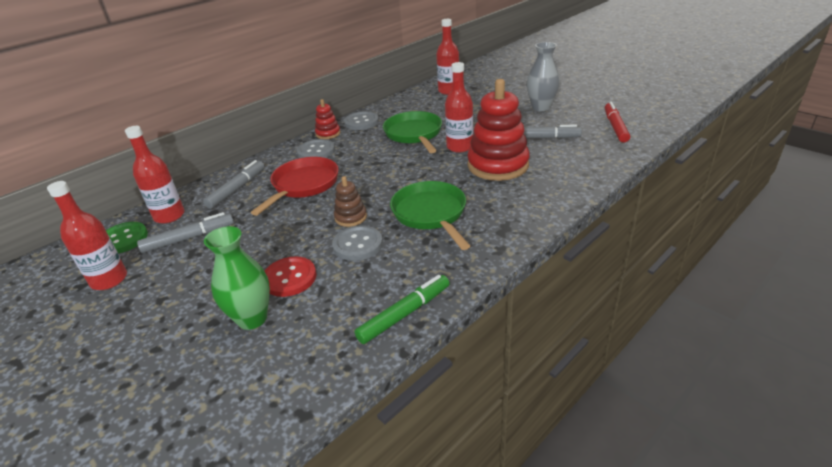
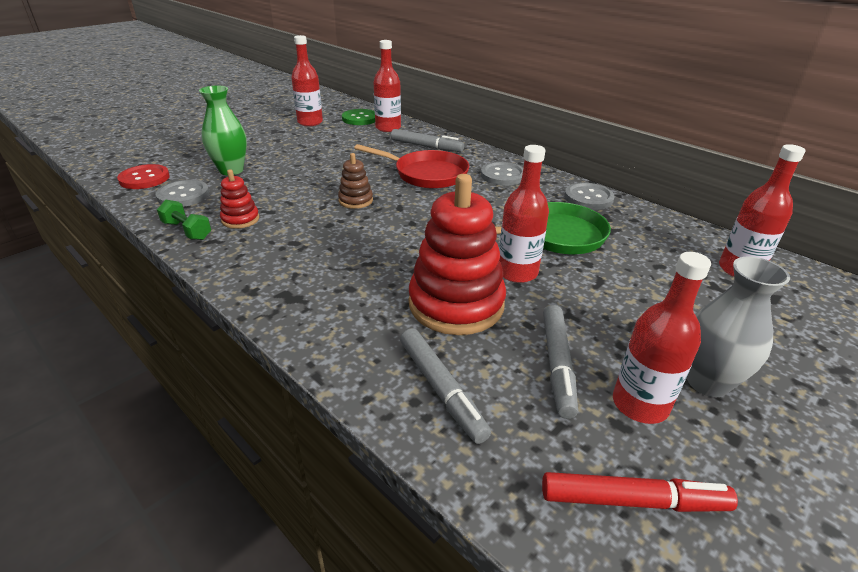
camera: 85 degrees right, 0 degrees up
(189, 238) = (351, 138): grey marker -> grey marker (441, 389)
(289, 278) = (272, 179): red button -> red button (144, 178)
(328, 134) = (550, 179): red stacking toy -> red stacking toy (240, 219)
(358, 244) = (305, 206): grey button -> grey button (183, 195)
(404, 314) = (187, 231): green marker -> green dumbbell
(431, 214) = (344, 246): green pan -> none
(561, 121) = (640, 404): none -> red bottle

